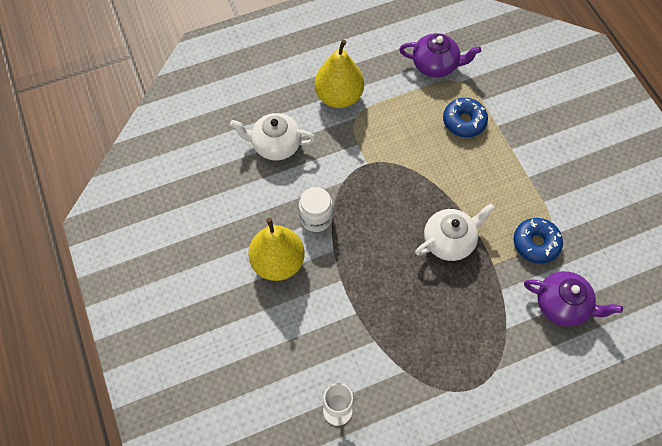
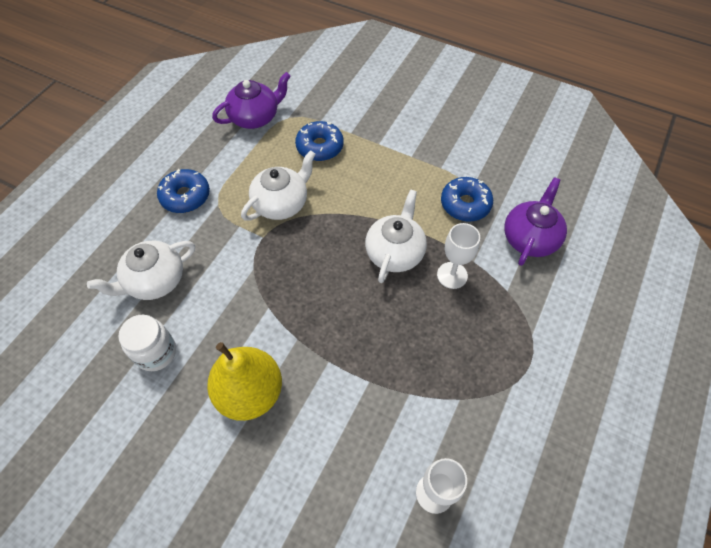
camera: 40 degrees left, 5 degrees down
(316, 218) = (254, 320): white jar -> white jar (156, 352)
(339, 96) = (185, 196): yellow pear -> blue donut
(400, 147) = (281, 203): none -> white teapot
(476, 287) = (452, 275): none -> white goblet
(562, 305) = (530, 238): purple teapot -> purple teapot turned 45 degrees counterclockwise

